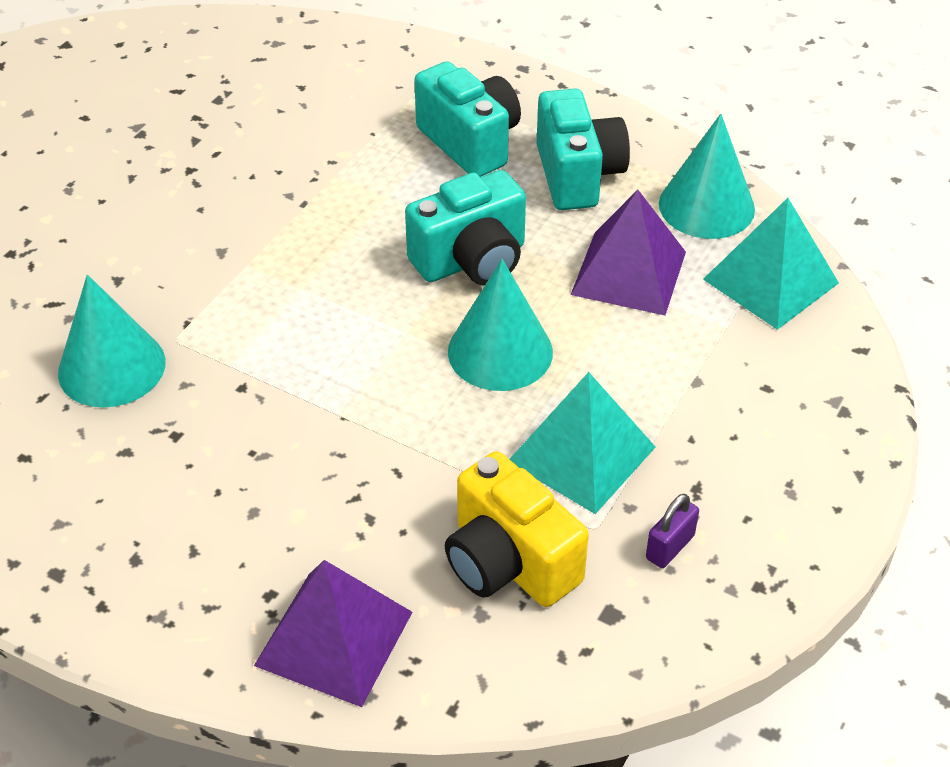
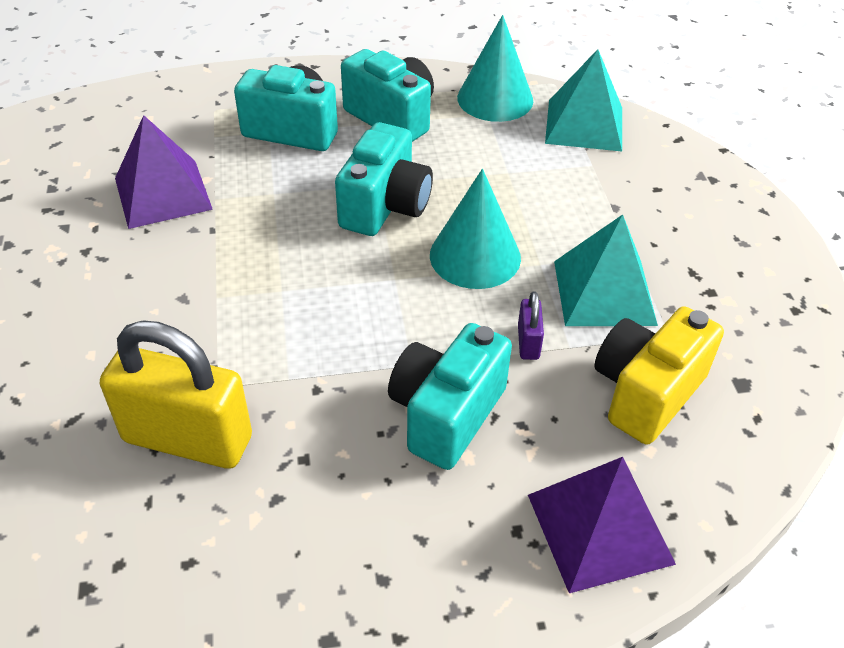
camera: 40 degrees left, 0 degrees up
(112, 367) = (188, 439): turquoise cone -> yellow padlock
(318, 470) = (446, 414): none -> turquoise camera
(509, 562) = (646, 392): yellow camera -> yellow camera turned 120 degrees clockwise
(628, 273) = (496, 162): purple pyramid -> purple pyramid (163, 193)
(670, 547) = (723, 318): purple padlock -> purple padlock (528, 342)

